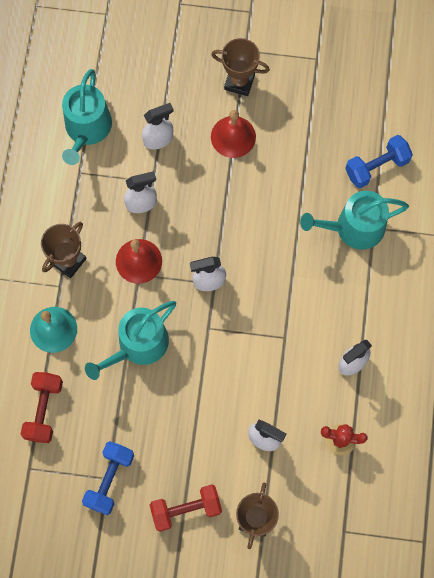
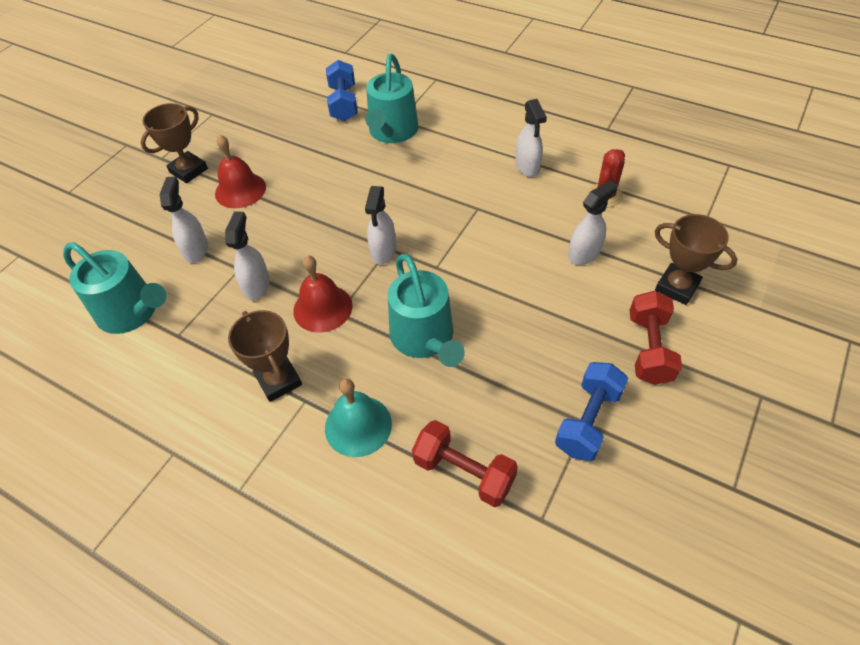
camera: 65 degrees left, 20 degrees down
(109, 480) = (588, 420): blue dumbbell -> blue dumbbell turned 75 degrees clockwise

